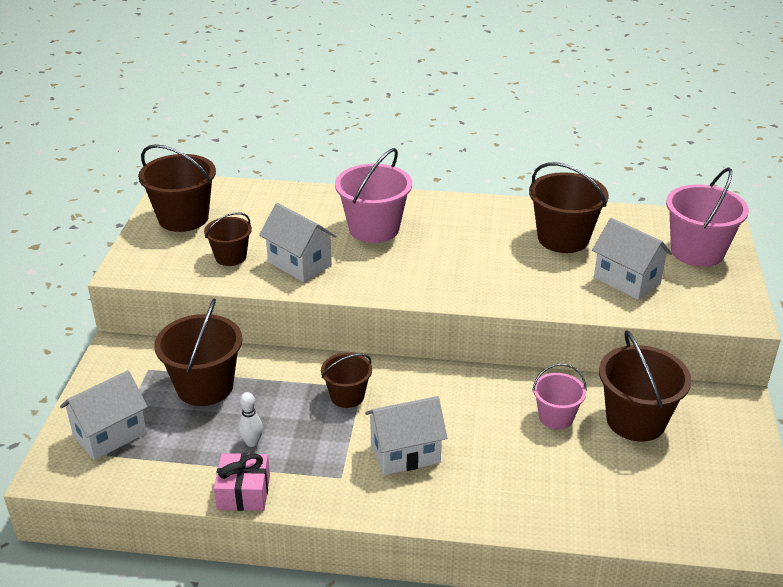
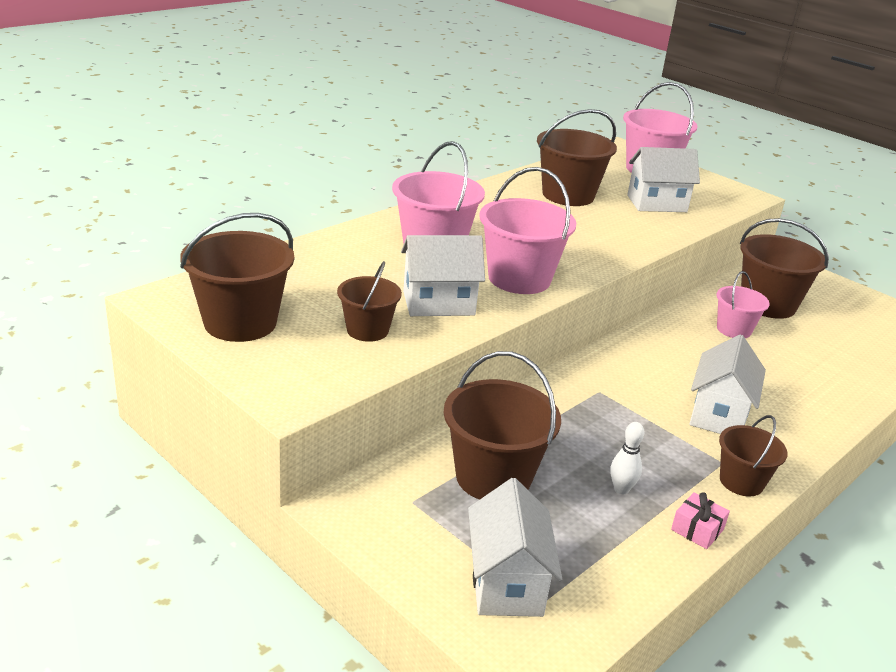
camera: 55 degrees left, 5 degrees down
(244, 492) = (697, 529): pink gift -> pink gift, size x0.66
(347, 396) = (604, 404): brown bucket -> brown bucket (741, 481)
(382, 276) = (519, 278): none -> pink bucket

